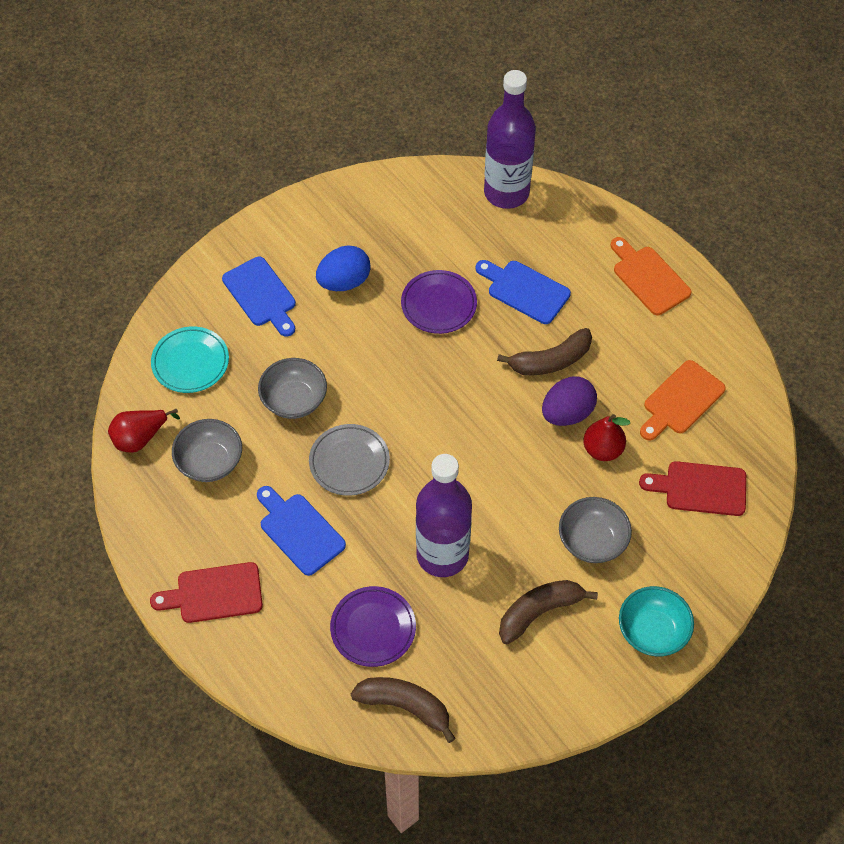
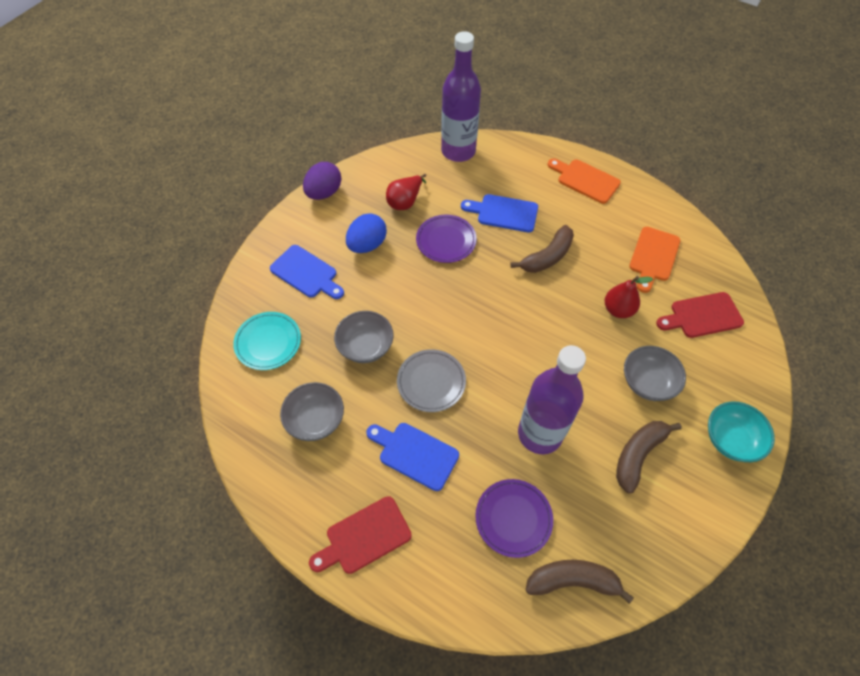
camera: 20 degrees left, 0 degrees up
(140, 438) = (248, 419): red pear -> red pear (405, 201)
(567, 413) = (578, 291): purple egg -> purple egg (324, 193)

